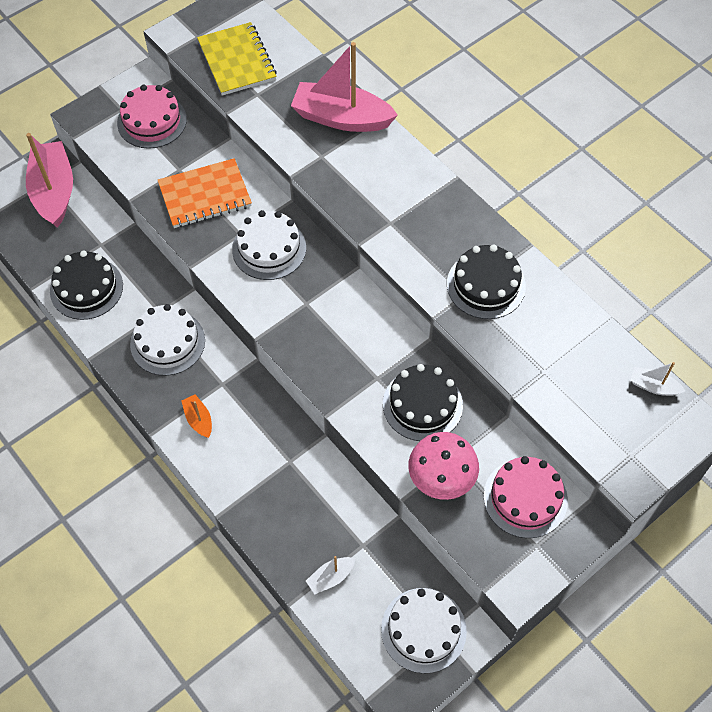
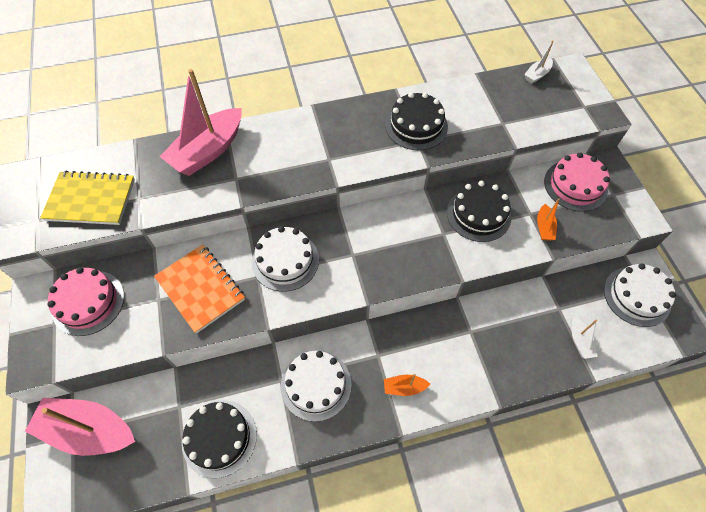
camera: 65 degrees left, 0 degrees up
(205, 195) = (200, 289): orange notebook -> orange notebook turned 45 degrees counterclockwise
(441, 478) = (544, 227): pink mushroom -> orange boat

